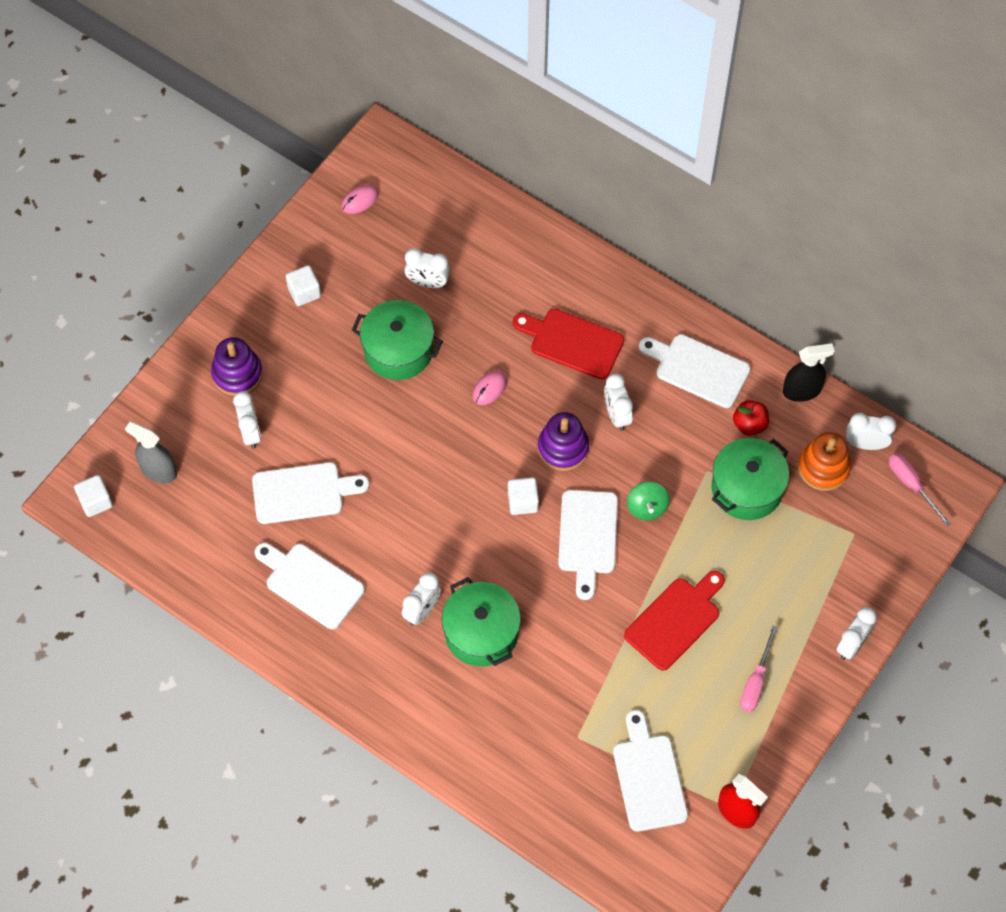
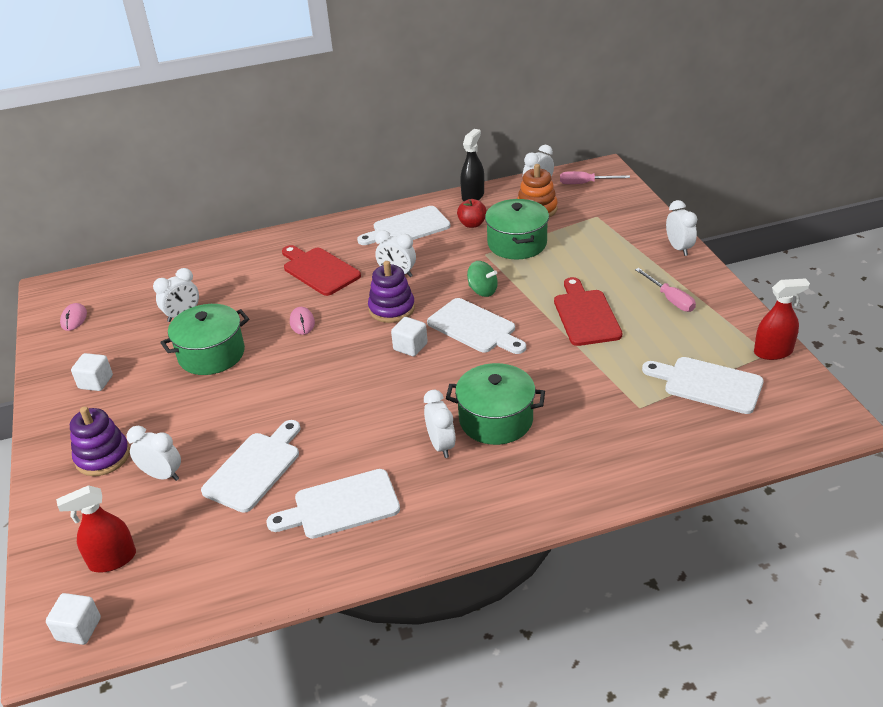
camera: 50 degrees left, 25 degrees down
(158, 470) = (112, 560): grey spray bottle -> red spray bottle
(572, 342) = (319, 270): red cutting board -> red cutting board turned 75 degrees clockwise

